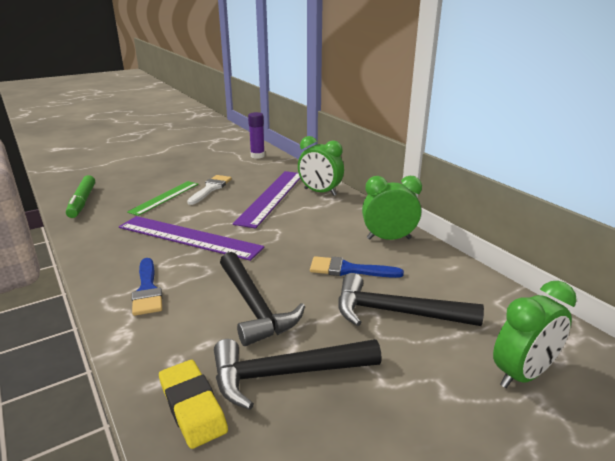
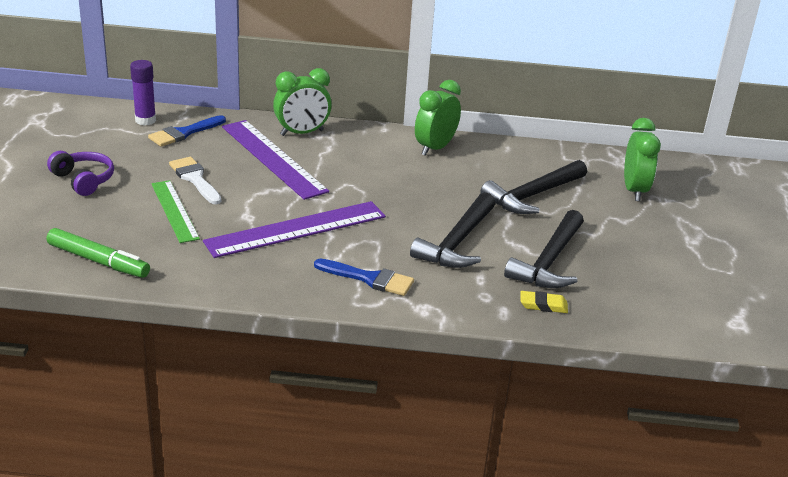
camera: 55 degrees left, 5 degrees up
(169, 168) = (83, 180): none -> purple headphones
(192, 407) = (543, 305): yellow eraser -> yellow eraser, size x0.64
(254, 306) = (457, 242): black hammer -> black hammer turned 105 degrees clockwise
(349, 270) = (457, 185): blue brush -> blue brush (184, 133)

